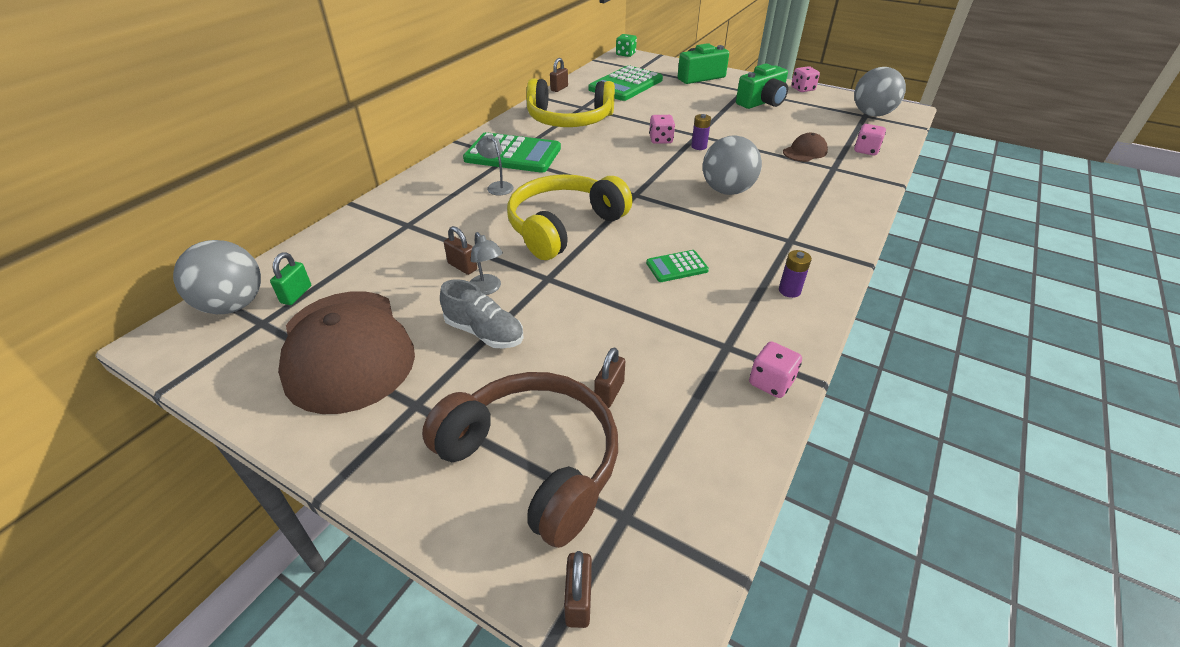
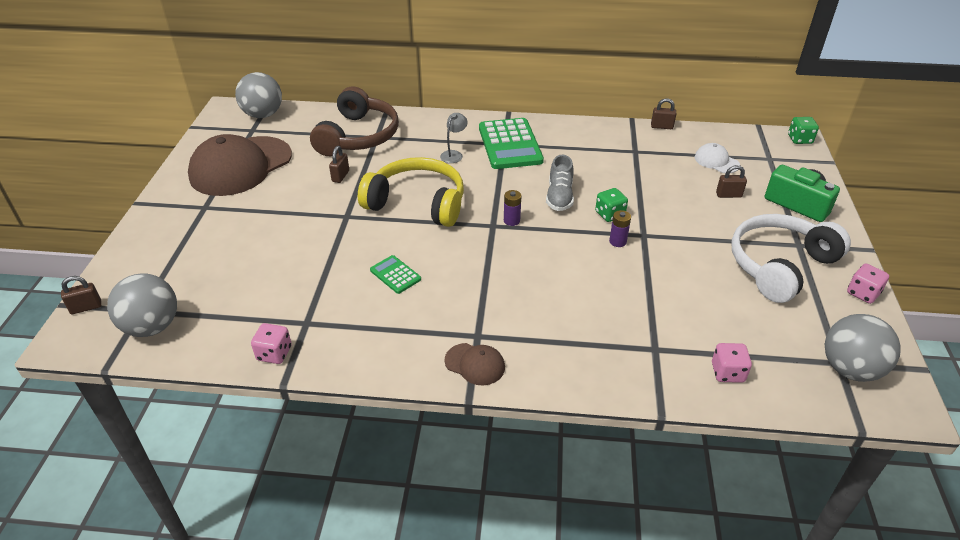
camera: 65 degrees right, 0 degrees up
(296, 294) = (281, 129): green padlock -> none
(484, 332) = (276, 209): grey shoe -> grey shoe (559, 197)
(487, 289) = (321, 195): grey lamp -> none
(534, 461) = (173, 264): brown headphones -> brown headphones (358, 136)
(569, 120) = (600, 152): yellow headphones -> none
(609, 393) = (238, 277): brown padlock -> brown padlock (728, 195)
(626, 85) = (716, 161): green calculator -> white cap
(660, 140) = (609, 214): pink dice -> green dice
(727, 190) = (541, 278): grey ball -> grey ball (152, 326)
(762, 102) = (779, 265): green camera -> white headphones
(789, 291) = (395, 346): purple battery -> purple battery (511, 220)
(805, 152) = (676, 320): brown cap -> brown cap (475, 364)

